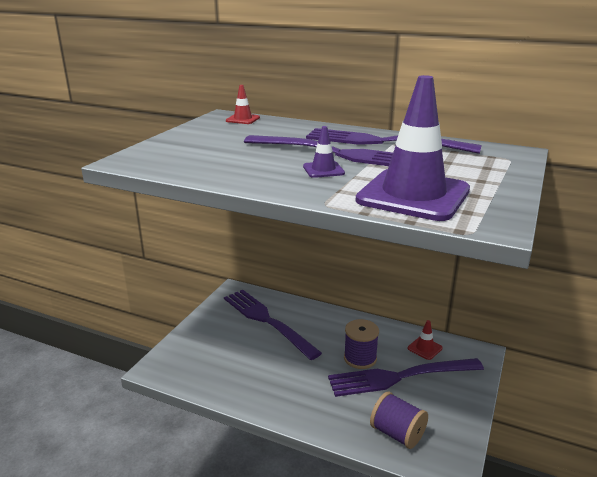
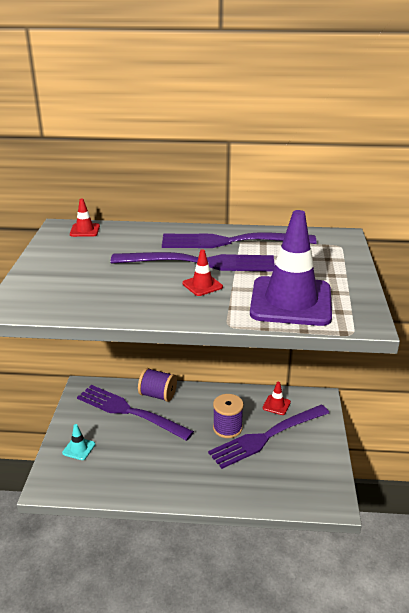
camera: 20 degrees left, 5 degrees up
(202, 342) = (79, 448): none -> turquoise traffic cone
(323, 170) = (202, 285): purple traffic cone -> red traffic cone
(397, 433) = (284, 487): purple spool -> purple spool (158, 395)

